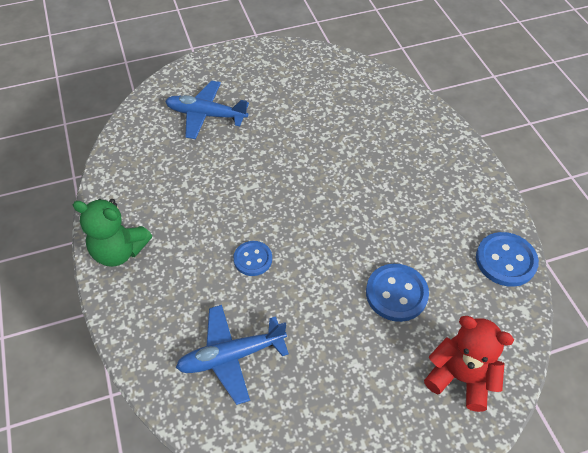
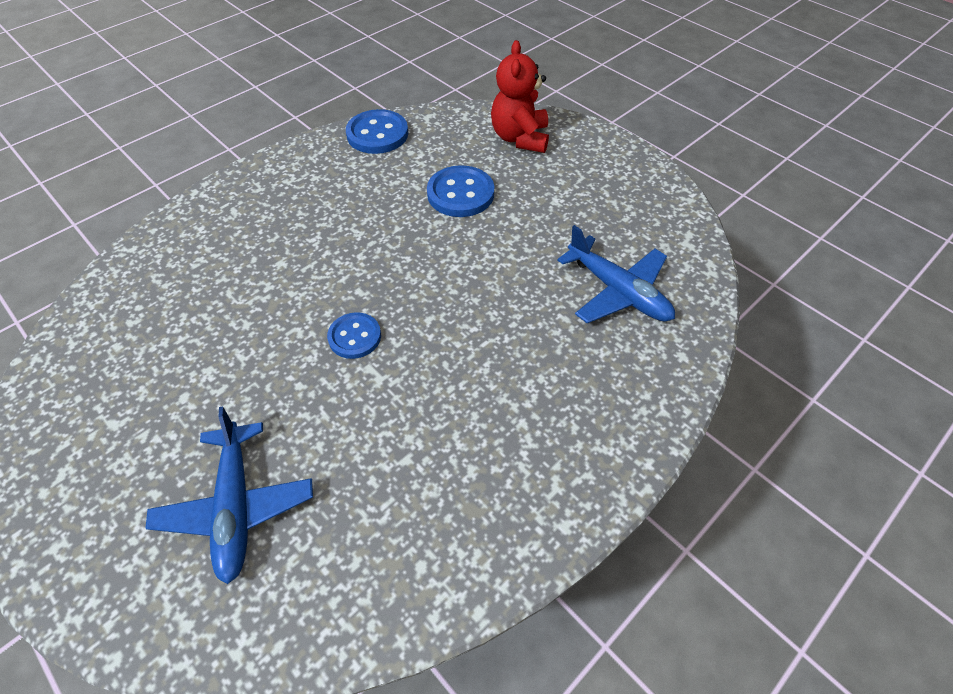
camera: 115 degrees left, 0 degrees up
(119, 251) = (568, 481): green teddy bear -> none
(253, 259) = (489, 322): blue button -> blue button (354, 337)

